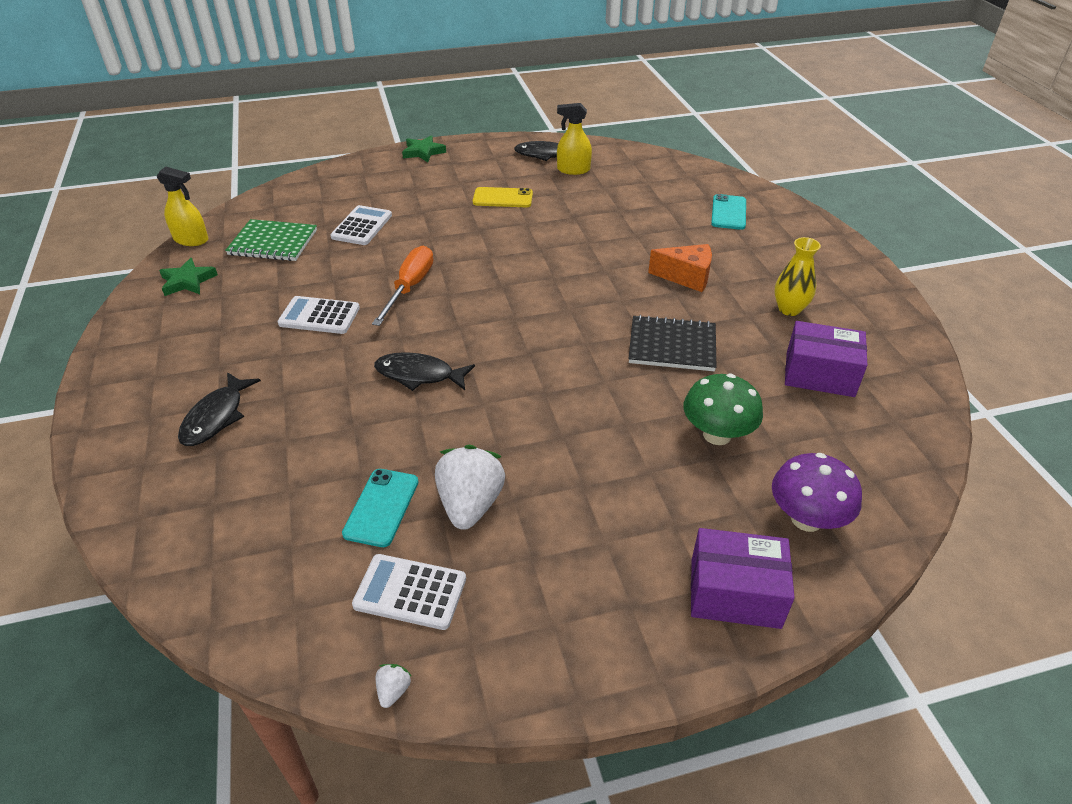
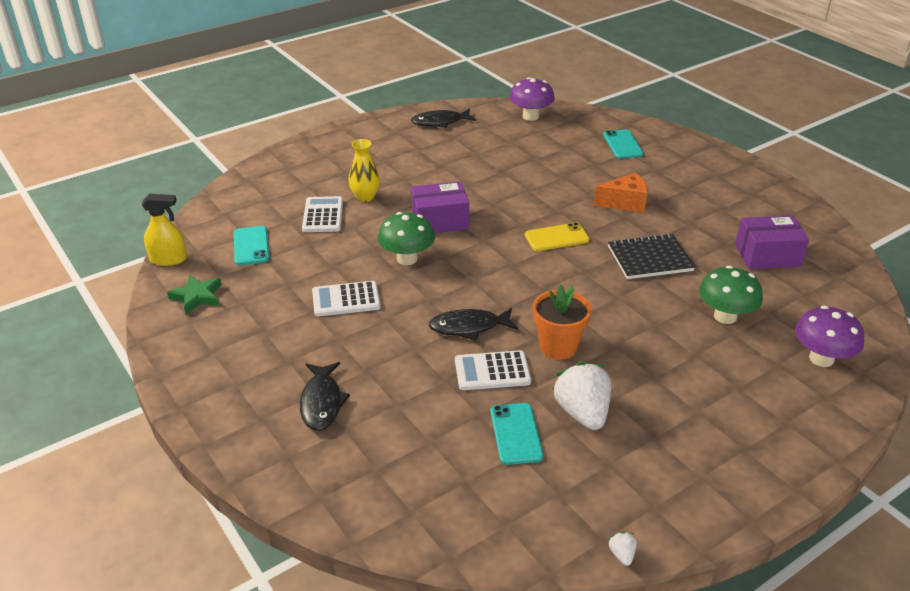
camera: 20 degrees left, 5 degrees down
(273, 242) = (251, 246): green notebook -> turquoise phone
(410, 287) = (407, 259): orange screwdriver -> green mushroom
(410, 592) = (583, 486): white calculator -> white calculator (492, 371)
(423, 152) = (328, 138): green star -> none
(498, 421) = (558, 346): none -> orange flower pot
(502, 198) = (430, 167): yellow phone -> yellow phone (556, 237)
(573, 170) = (473, 131): yellow spray bottle -> none
(646, 165) = (530, 116): none -> purple mushroom
(735, 593) = (806, 420): purple box -> purple box (440, 221)
(789, 309) = (716, 212): yellow vase -> yellow vase (365, 197)

